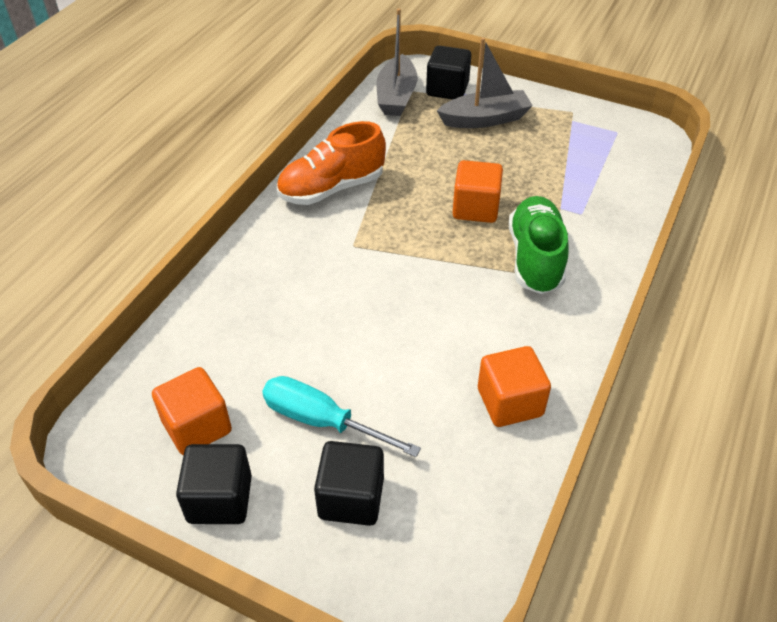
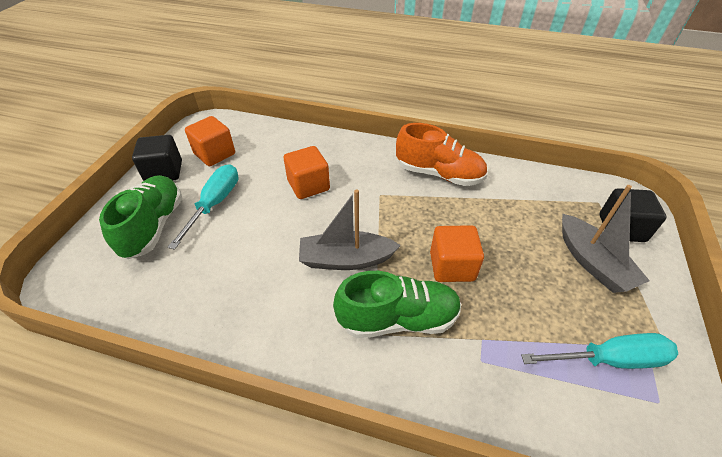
camera: 80 degrees right, 0 degrees up
(331, 188) = (439, 174): orange shoe -> orange shoe turned 150 degrees clockwise
(351, 498) = (153, 226): black cube -> green shoe
(396, 96) = (582, 194): grey boat -> grey boat (346, 259)
(510, 402) = (225, 309): orange cube -> orange cube (308, 185)
(582, 143) = (609, 359): none -> turquoise screwdriver

